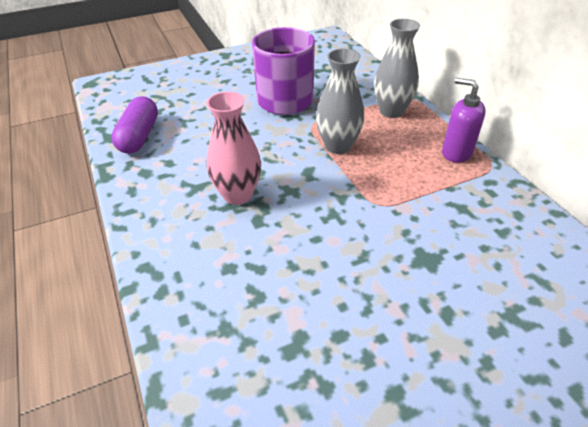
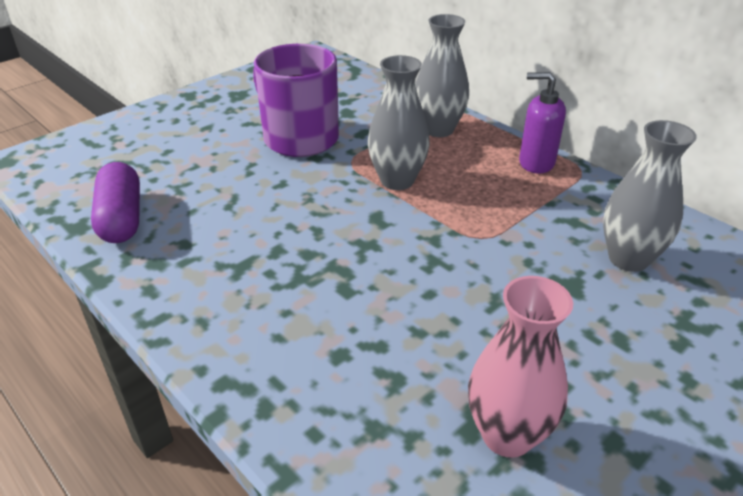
camera: 20 degrees left, 5 degrees down
(237, 195) = (302, 264): pink vase -> pink vase (507, 435)
(491, 249) = (628, 259): none -> grey vase

